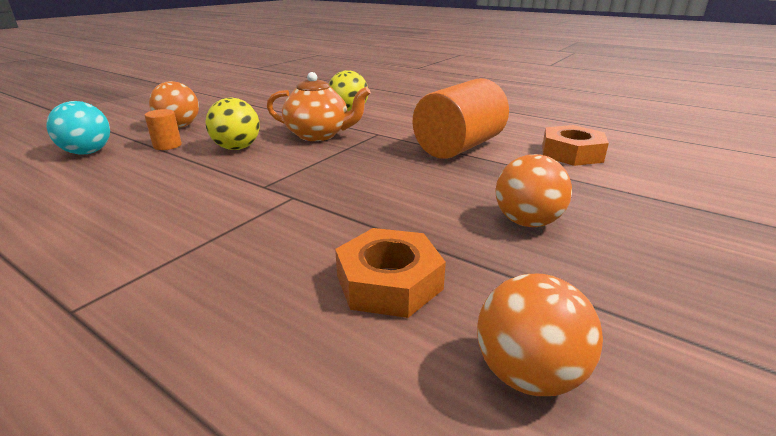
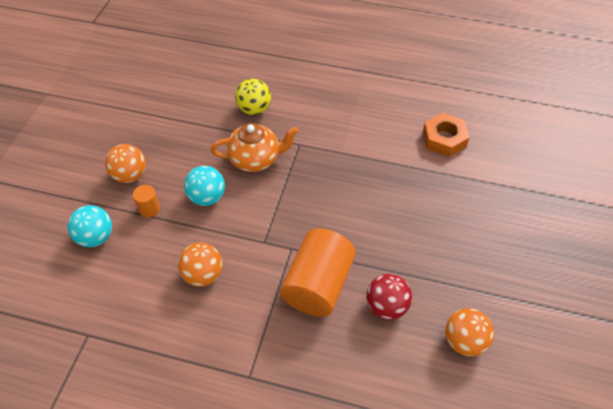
camera: 20 degrees left, 25 degrees up
(237, 148) = (207, 197): yellow ball -> turquoise ball
(389, 282) = (386, 306): orange nut -> red ball
(459, 147) = (367, 150): orange cylinder -> orange cylinder (318, 285)
(527, 222) = (437, 233): orange ball -> orange ball (203, 275)

